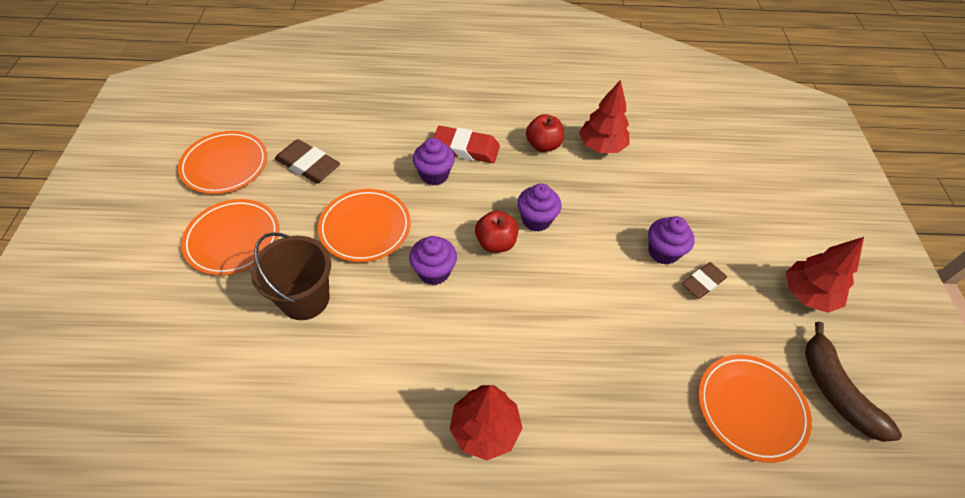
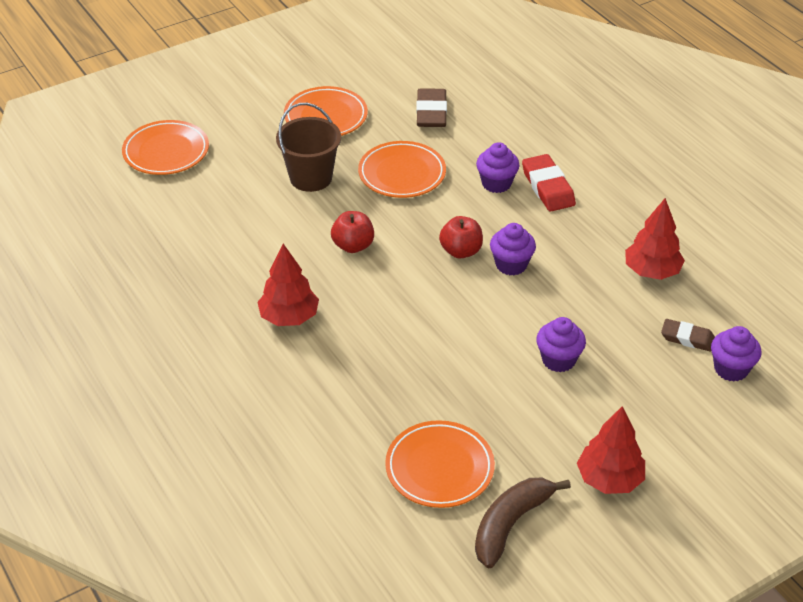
camera: 60 degrees right, 10 degrees down
(225, 165) = (386, 73): orange plate -> orange plate (166, 152)
(434, 272) = (397, 230): purple cupcake -> purple cupcake (731, 369)
(543, 145) = (607, 232): red apple -> red apple (353, 246)
(703, 282) = (549, 398): brown eraser -> brown eraser (687, 338)

